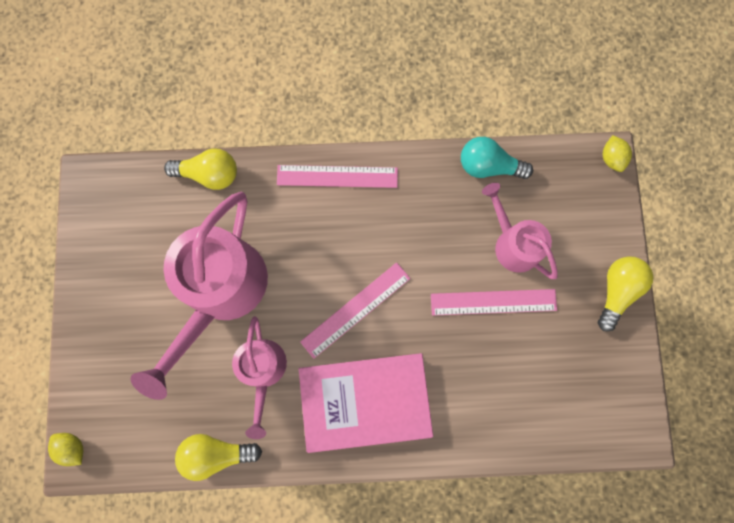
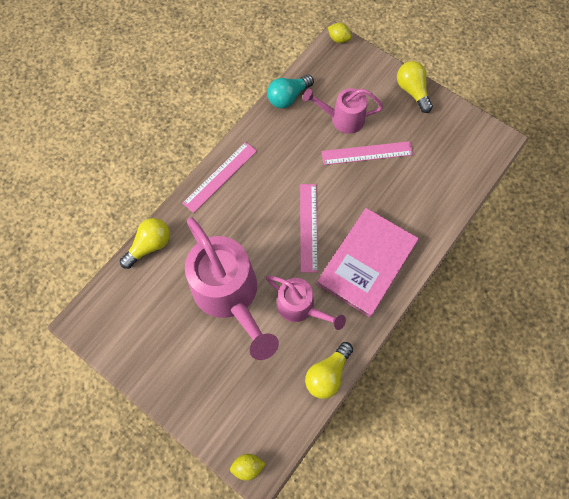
camera: 50 degrees left, 10 degrees down
(493, 302) = (367, 153): pink ruler -> pink ruler turned 45 degrees clockwise

